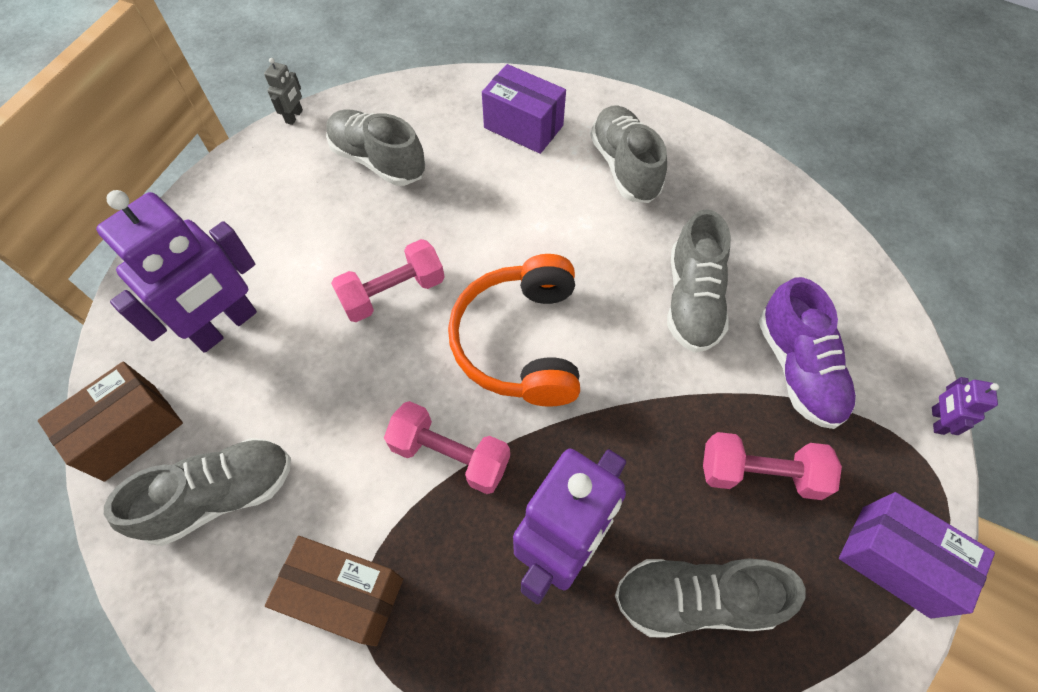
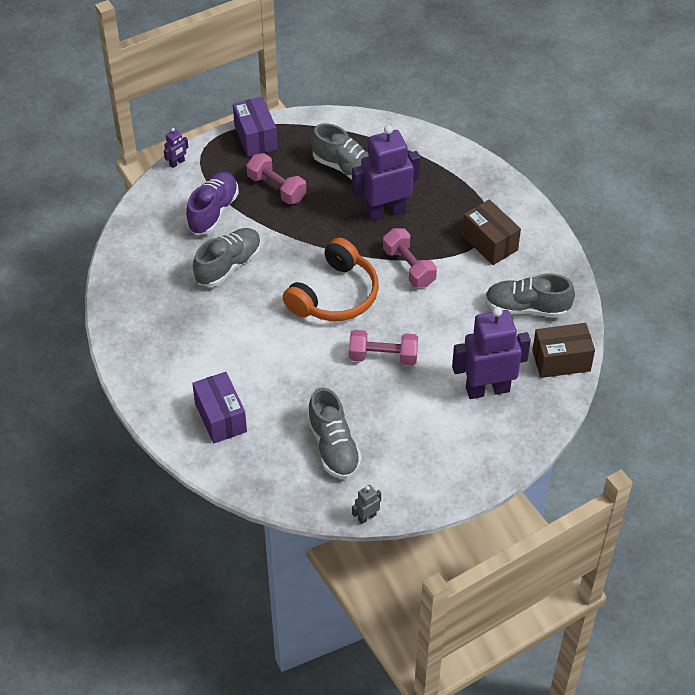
camera: 145 degrees left, 10 degrees down
(624, 167) = (186, 354): grey shoe -> none

